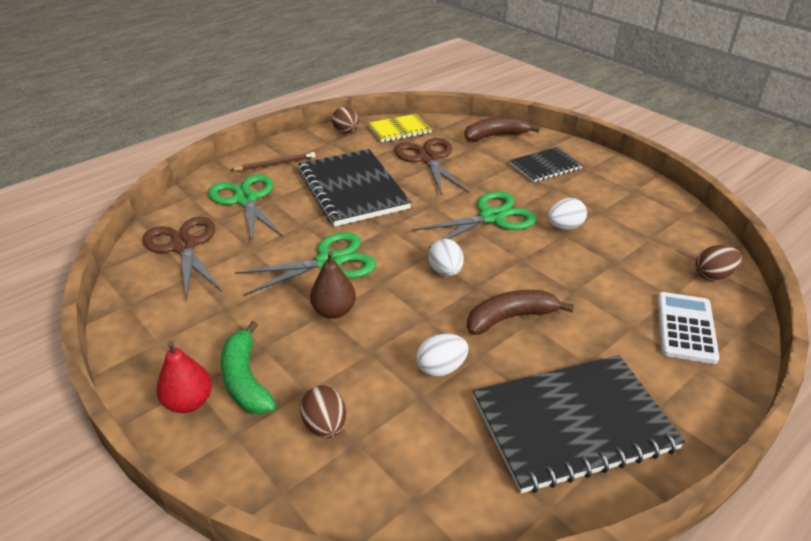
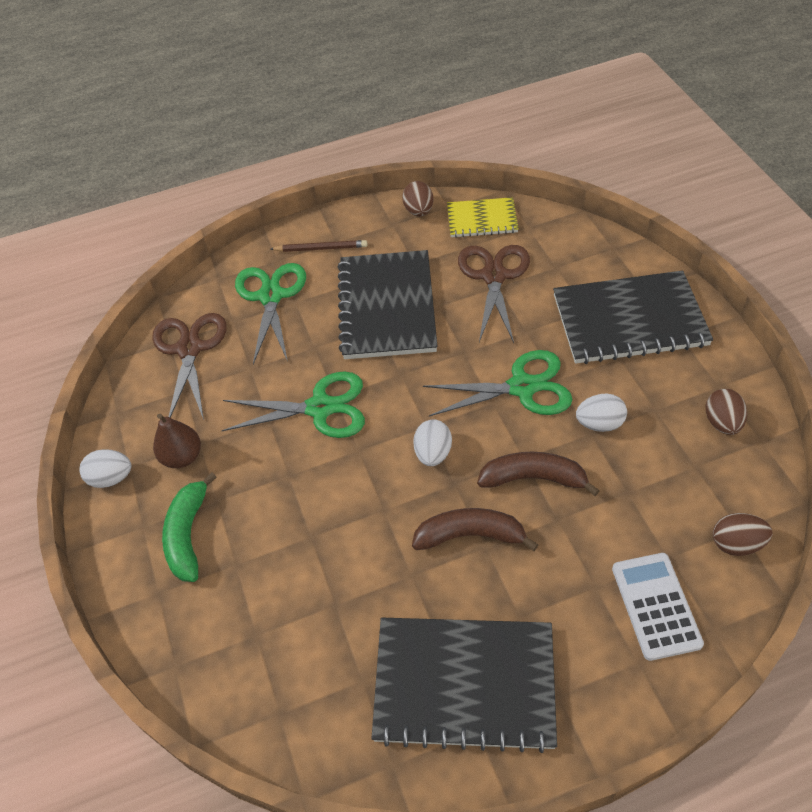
camera: 25 degrees right, 15 degrees up
(189, 402) = (133, 545): red pear -> none
(325, 426) = (236, 609): brown egg -> brown egg (722, 422)
(334, 311) = (298, 475): brown pear -> brown pear (182, 457)
(441, 368) = (369, 577): white egg -> white egg (111, 478)
(496, 136) = (595, 254): brown banana -> brown banana (533, 478)
(545, 166) = (629, 320): black notebook -> black notebook, size x1.81
(685, 328) = (655, 606): white calculator -> white calculator turned 45 degrees counterclockwise

